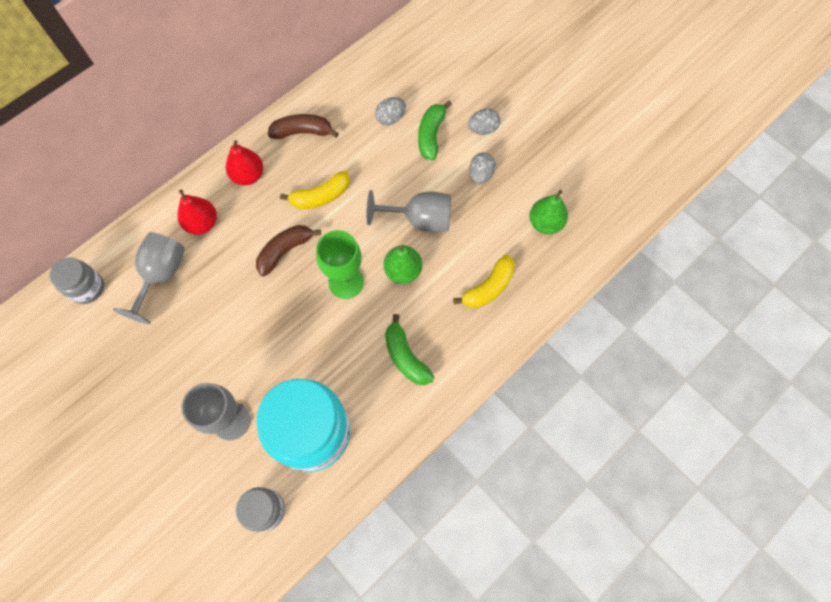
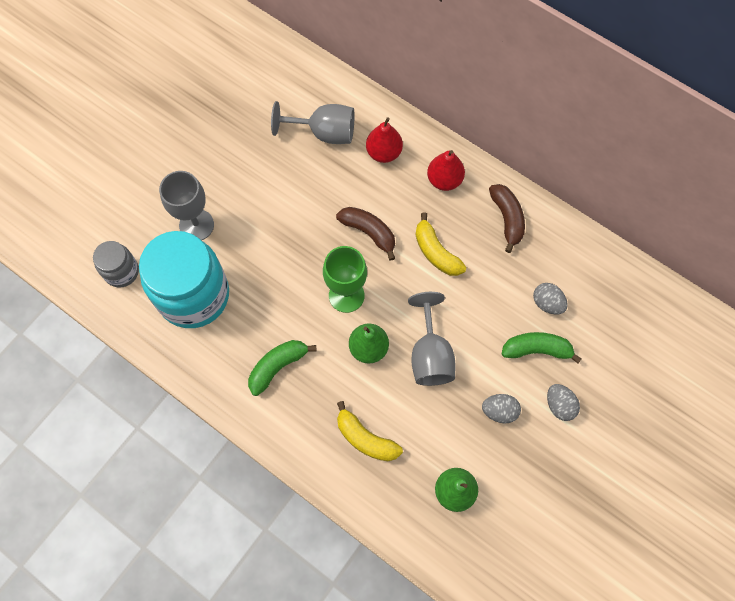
camera: 80 degrees right, 0 degrees up
(87, 288) = (301, 78): grey jar -> none

